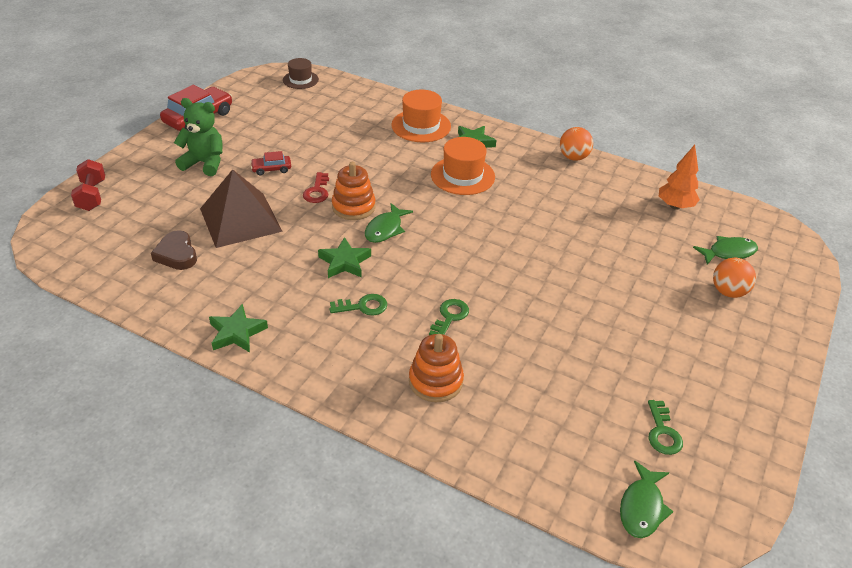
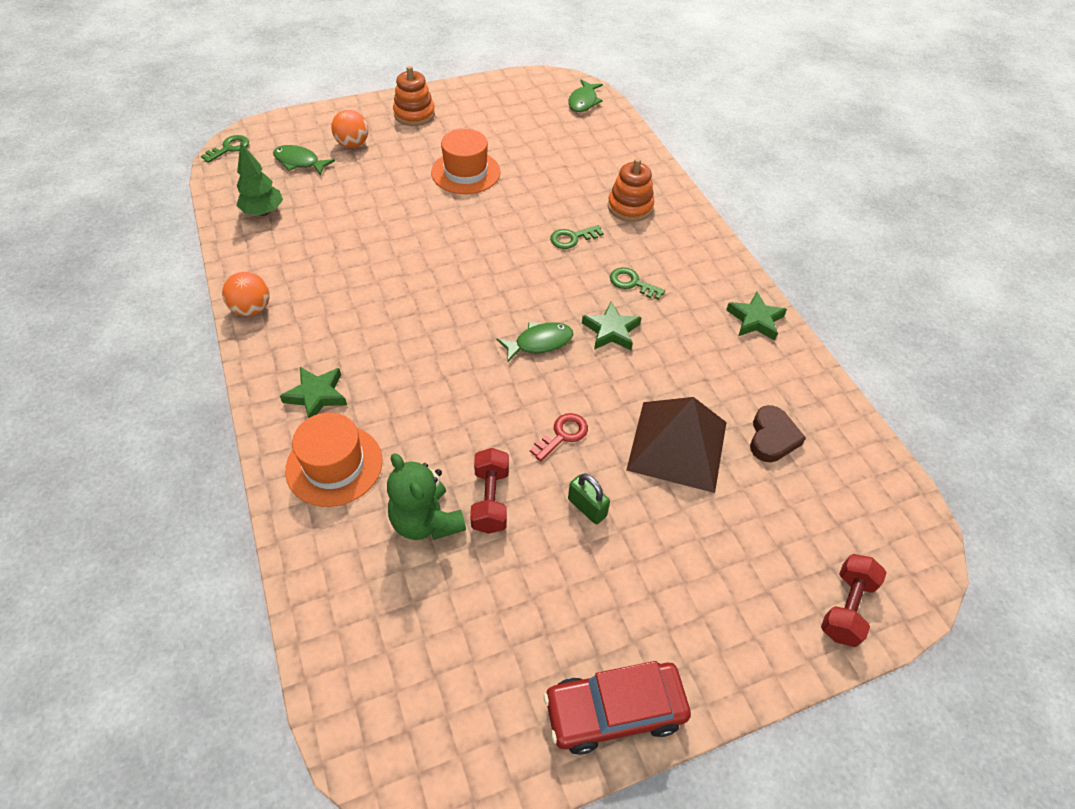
camera: 140 degrees left, 10 degrees up
(204, 163) = (665, 579): green teddy bear -> green teddy bear (426, 521)
(271, 169) = (587, 508): red car -> green padlock
(300, 80) = (374, 714): brown hat -> none
(327, 149) = (490, 500): none -> red dumbbell
(353, 207) = (544, 388): orange stacking toy -> orange stacking toy (414, 114)
(462, 176) = (390, 358): orange hat -> orange hat (466, 172)
(642, 507) = (583, 102): green fish -> green fish turned 135 degrees clockwise
(662, 432) = (525, 116): green key -> green key (229, 148)
(675, 206) = (263, 212): orange tree -> green tree

